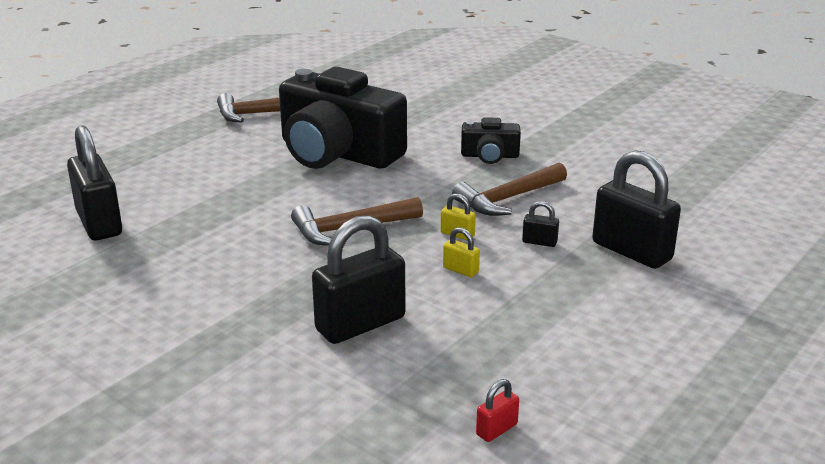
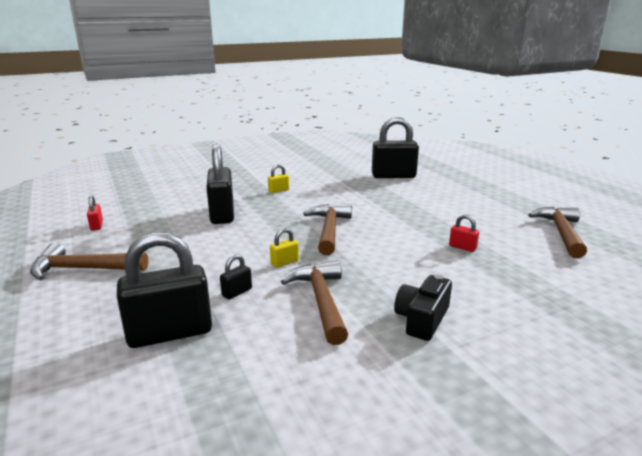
camera: 115 degrees right, 5 degrees down
(337, 153) = (462, 247): black camera -> red padlock
(460, 270) = (238, 252): yellow padlock -> yellow padlock (278, 191)
(607, 362) = (83, 269): none -> brown hammer

